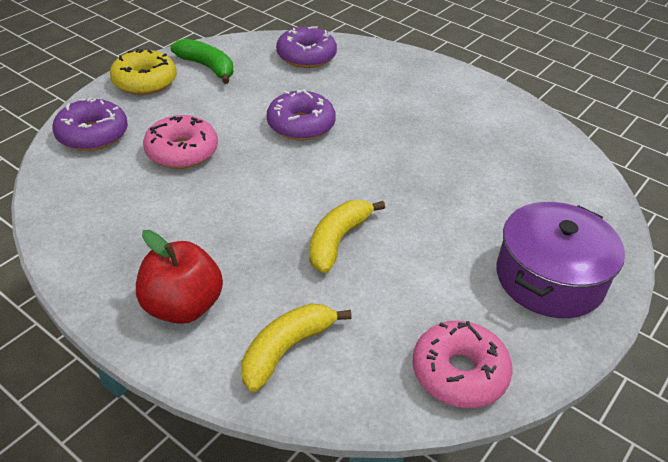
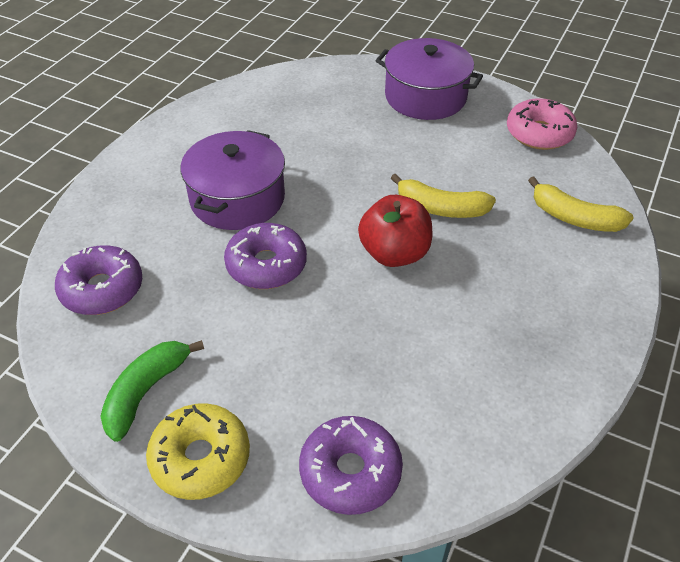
camera: 100 degrees left, 5 degrees up
(182, 151) = (353, 360): pink donut -> none
(182, 306) = (572, 290): red apple -> red apple (394, 253)
(388, 120) = (237, 198): none -> purple pot

